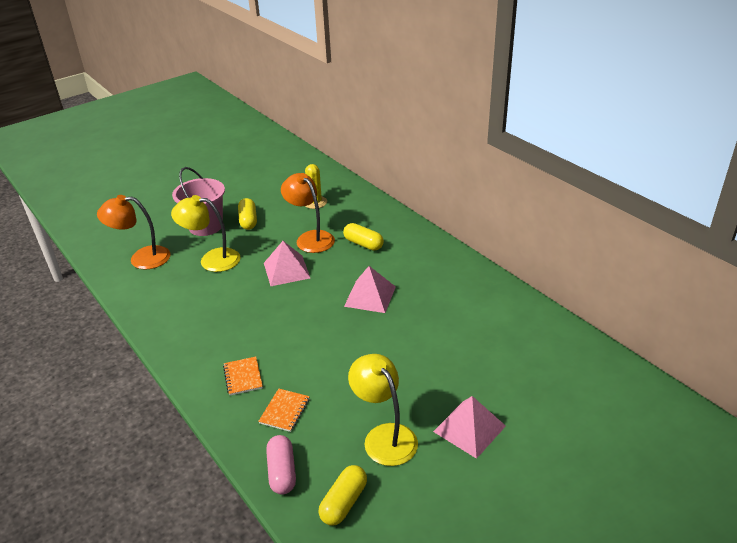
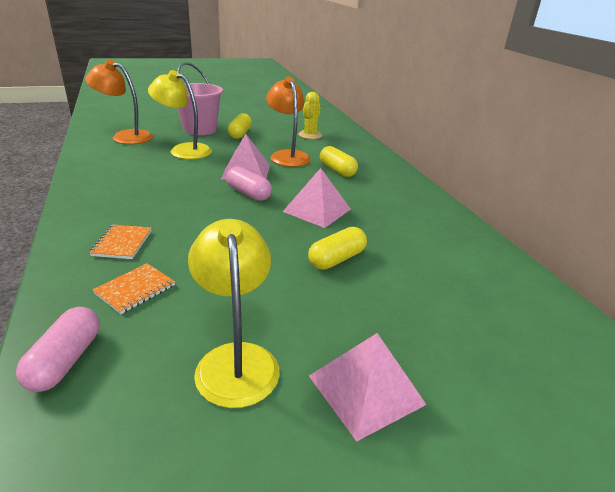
camera: 15 degrees right, 5 degrees down
(305, 295) = (248, 193): none -> pink capsule
(344, 502) = (107, 438): yellow capsule -> yellow capsule (337, 259)

